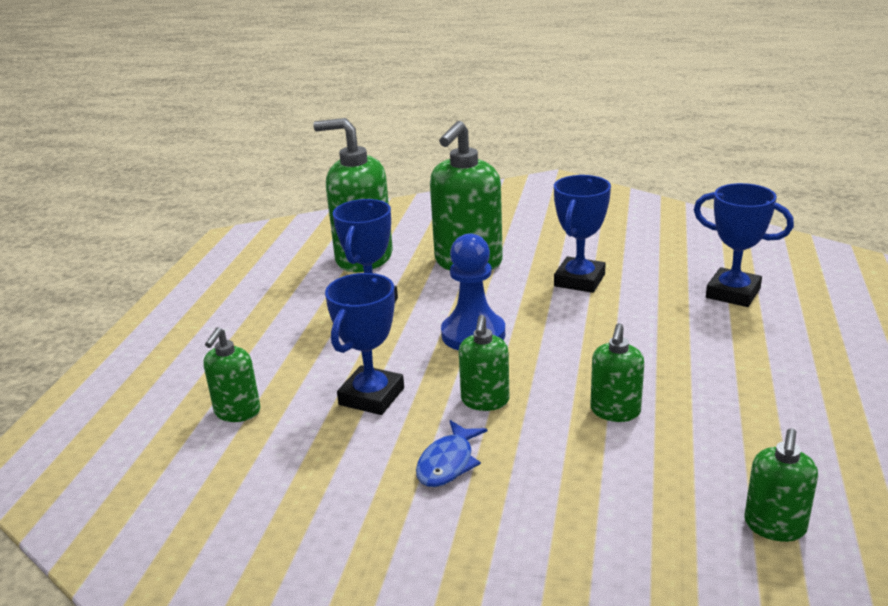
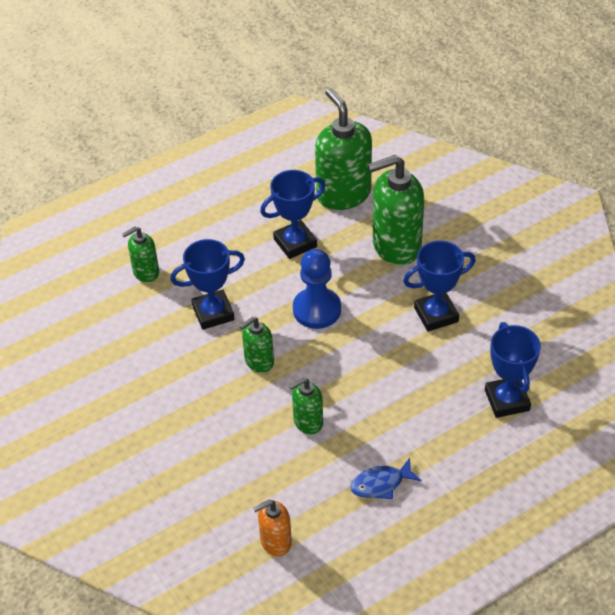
camera: 45 degrees right, 20 degrees up
(448, 463) = (193, 384): blue fish -> blue fish (381, 484)
(774, 526) = (275, 542): green soap dispenser -> orange soap dispenser

